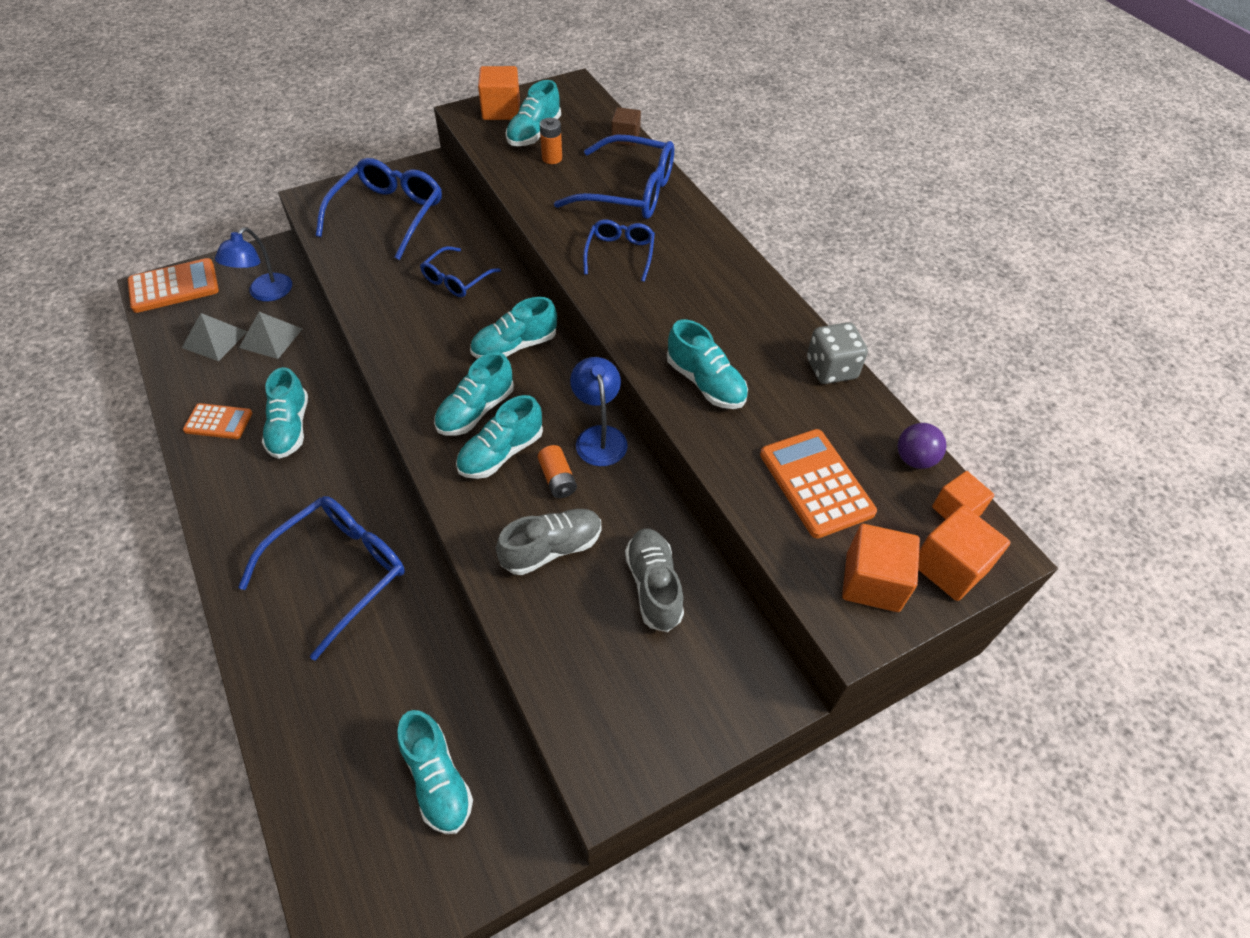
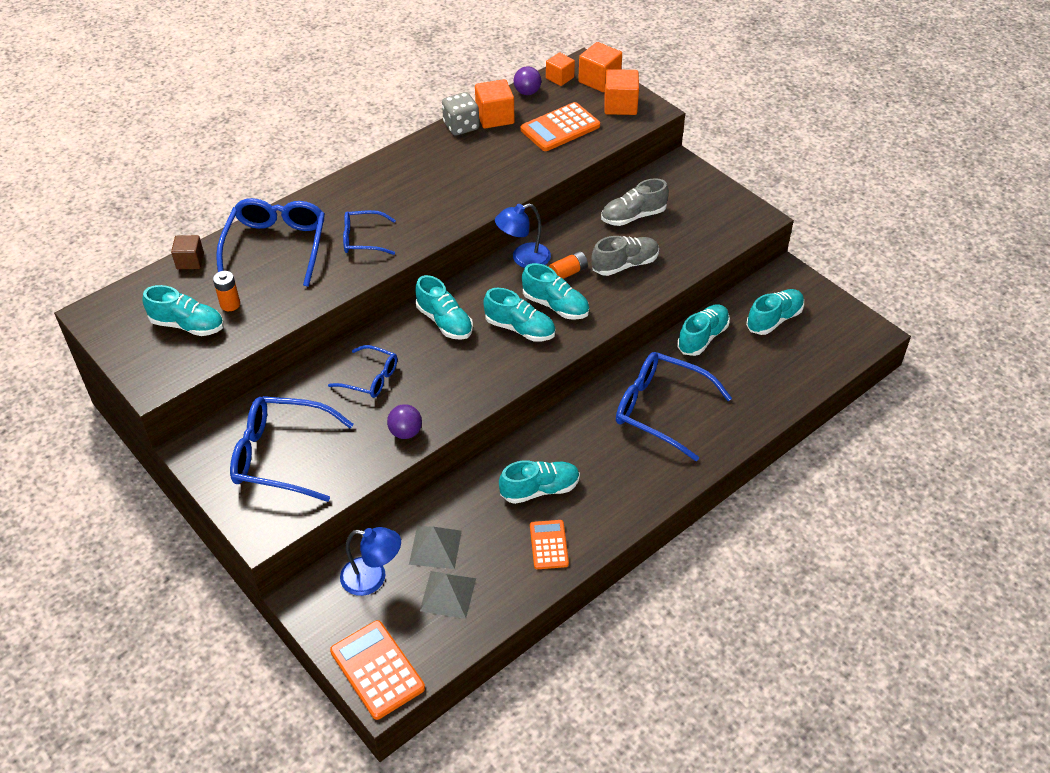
camera: 100 degrees left, 5 degrees down
(370, 296) = (406, 432): none -> purple ball
(501, 110) = (146, 359): orange cube -> orange cube (495, 117)
(552, 549) = (625, 265): grey shoe -> grey shoe turned 105 degrees clockwise
(705, 383) = (492, 179): turquoise shoe -> turquoise shoe (702, 337)

